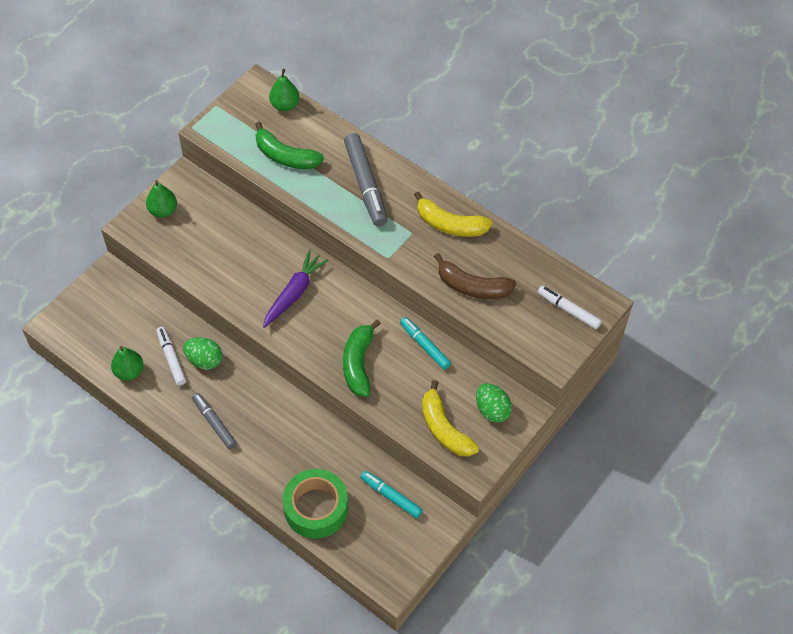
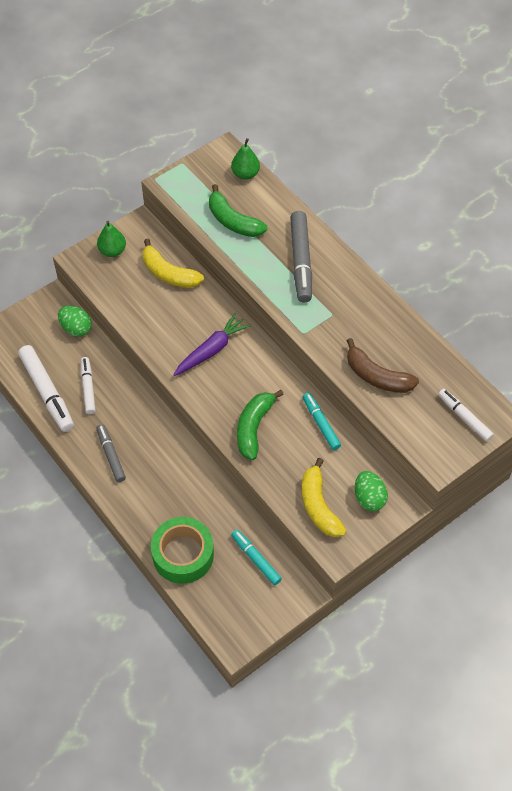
camera: 15 degrees right, 0 degrees up
(129, 372) = (47, 392): green pear -> white marker
(204, 360) = (117, 396): green egg -> green egg (76, 328)
(450, 225) = (371, 314): yellow banana -> yellow banana (169, 273)

